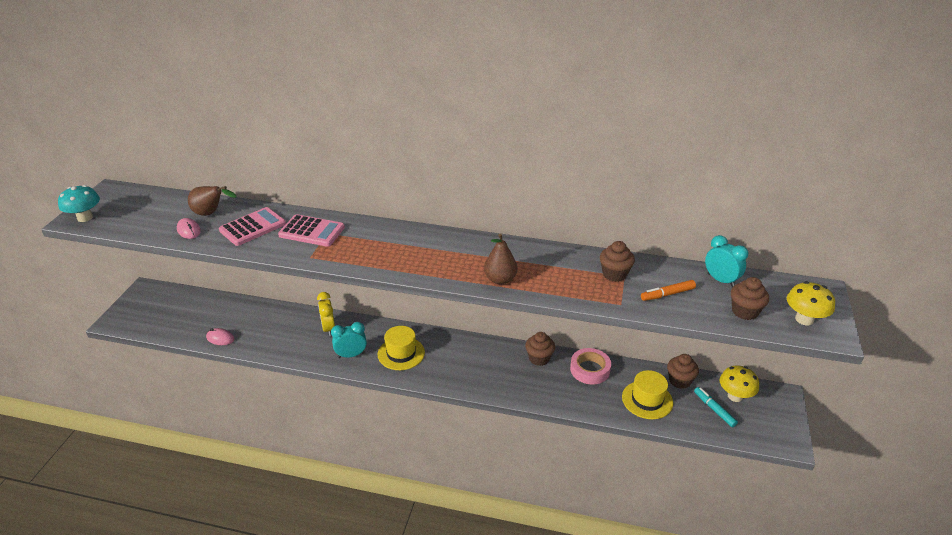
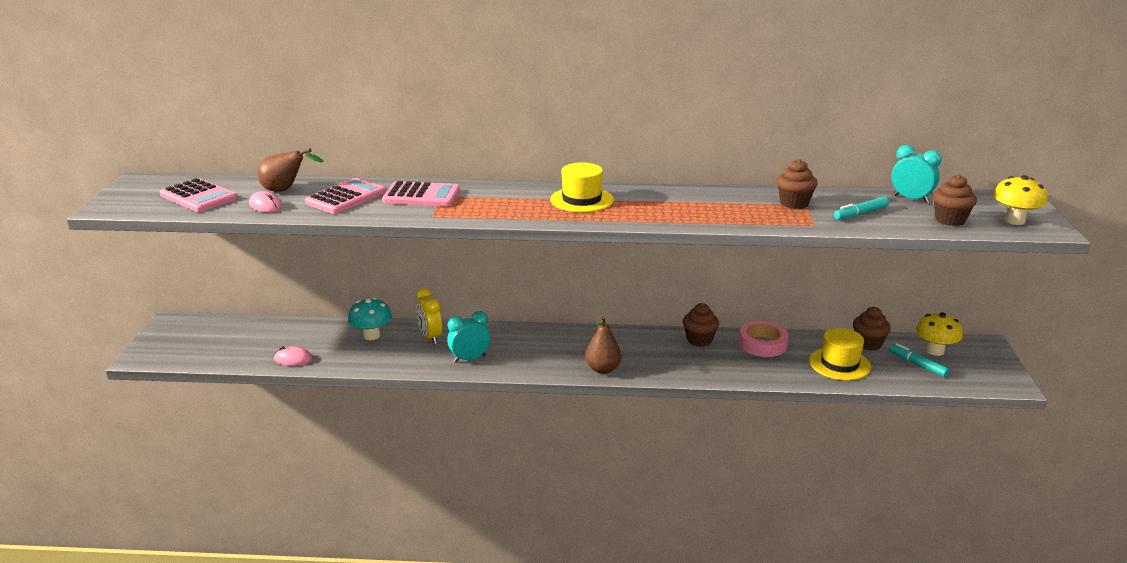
camera: 10 degrees left, 10 degrees down
(85, 217) = (121, 204): turquoise mushroom -> turquoise mushroom (371, 335)
(144, 214) = (198, 197): none -> pink calculator
(401, 353) = (531, 351): yellow hat -> yellow hat (581, 200)
(500, 279) = (668, 217): brown pear -> brown pear (603, 369)
(667, 294) = (860, 214): orange marker -> turquoise marker

